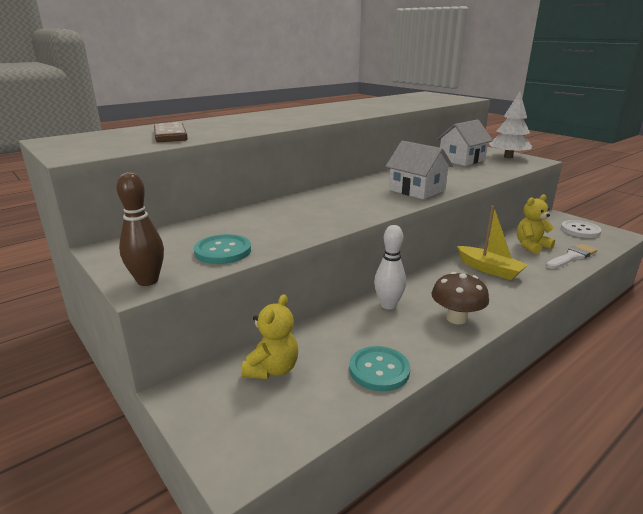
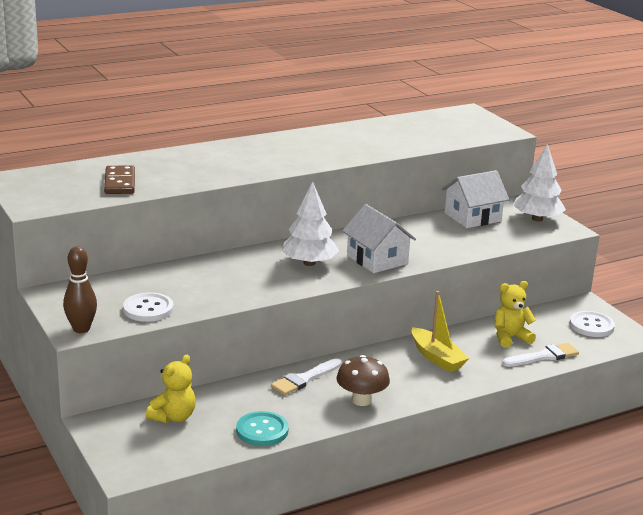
camera: 10 degrees right, 0 degrees up
(223, 251) = (148, 309): turquoise button -> white button
(361, 198) = (309, 263): none -> white tree
(388, 305) = (304, 379): white bowling pin -> white brush

